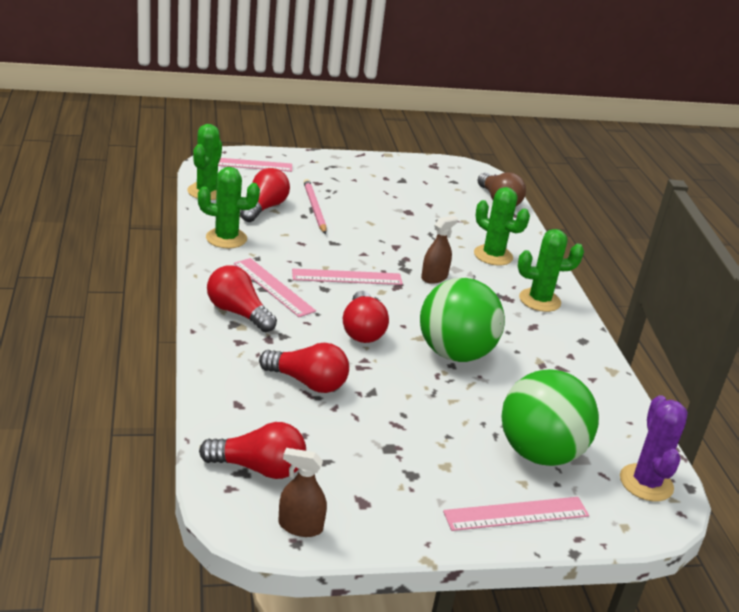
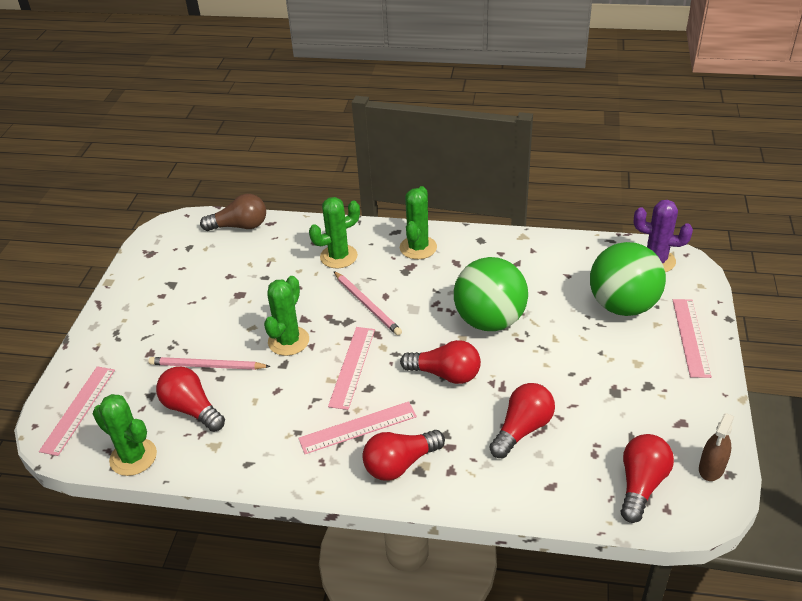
camera: 65 degrees left, 10 degrees up
(226, 238) = (249, 453): green cactus -> green cactus (288, 341)
(434, 277) = (367, 305): brown spray bottle -> pink pencil

